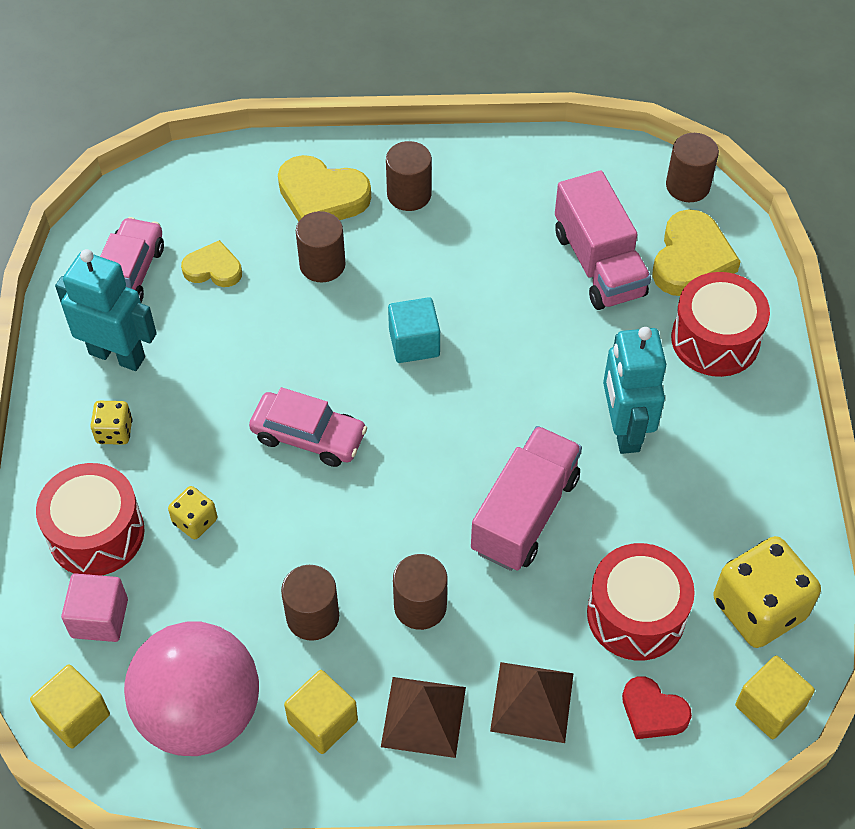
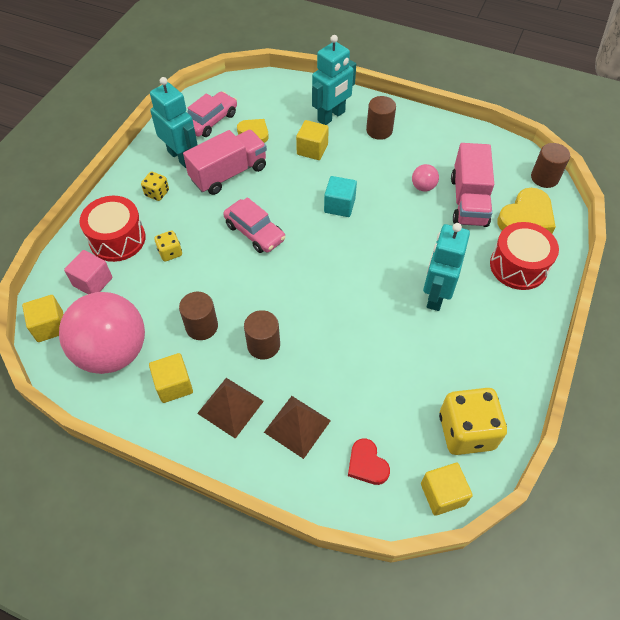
camera: 25 degrees right, 0 degrees up
(322, 196) = (331, 116): yellow heart -> turquoise robot
(322, 265) = (312, 149): brown cylinder -> yellow cube
(522, 265) = (423, 187): none -> pink ball
(525, 514) = (351, 319): pink truck -> pink truck (228, 173)
(636, 614) = (387, 402): red drum -> none

